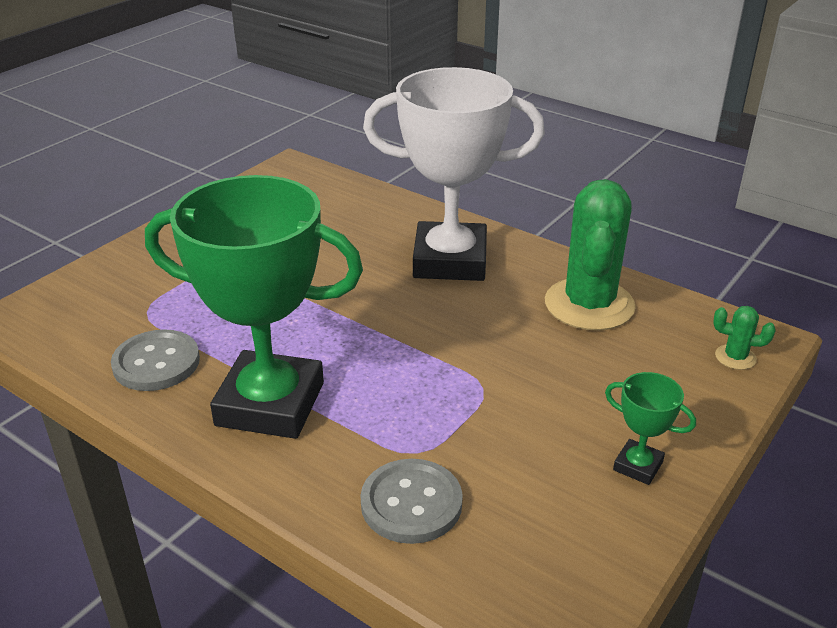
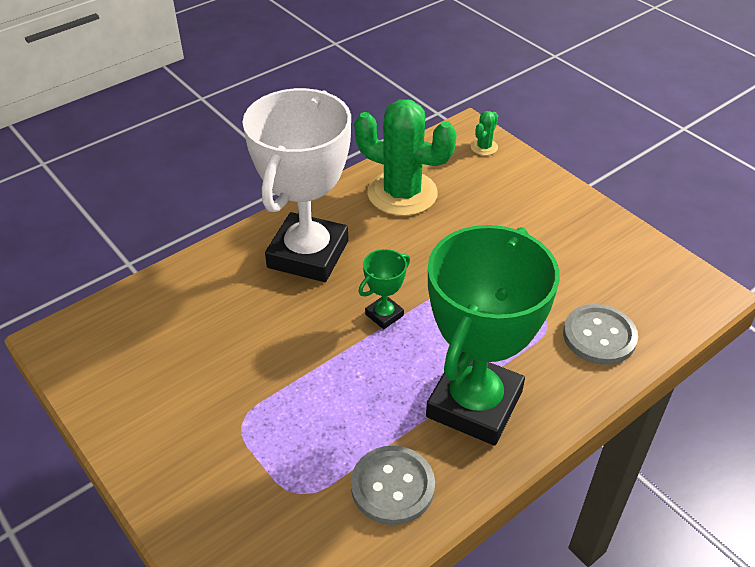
camera: 75 degrees left, 10 degrees up
(638, 466) = (579, 221): green trophy -> green trophy (384, 315)

